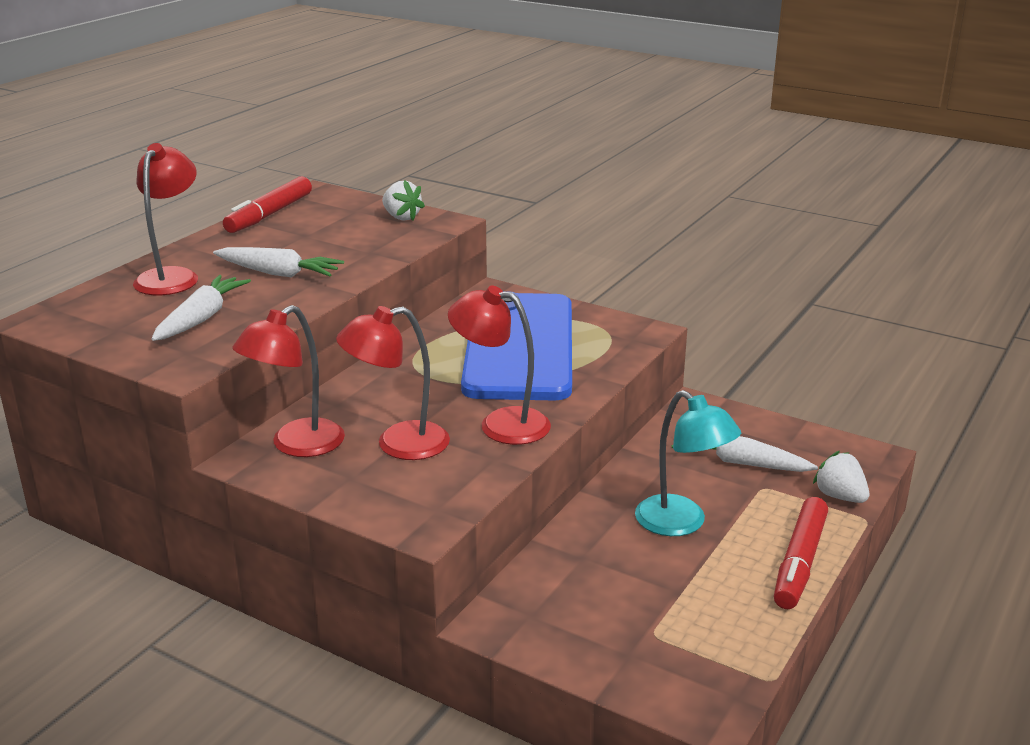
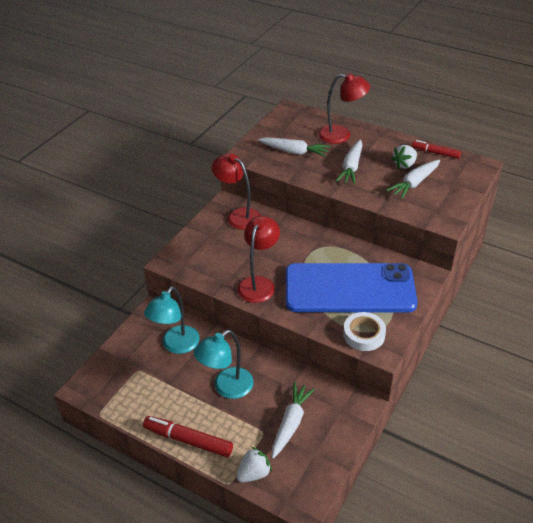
camera: 90 degrees right, 15 degrees up
(269, 214) = (435, 153): red marker -> red marker, size x0.65
(345, 233) = (414, 183): none -> white carrot
(398, 444) = (239, 248): red lamp -> none
(401, 217) = (447, 203): white strawberry -> white strawberry (404, 165)
(585, 586) = (176, 345): none -> turquoise lamp
(617, 341) = (364, 334): none -> white tape

